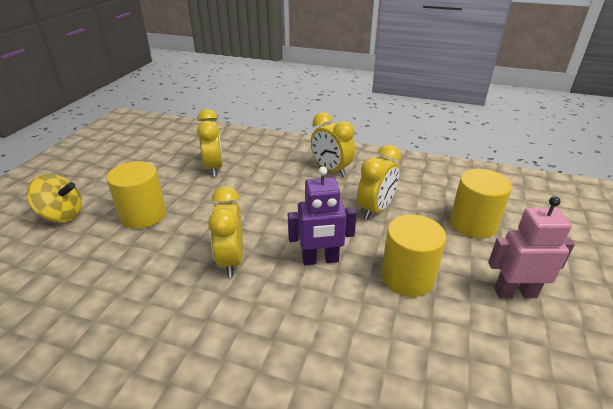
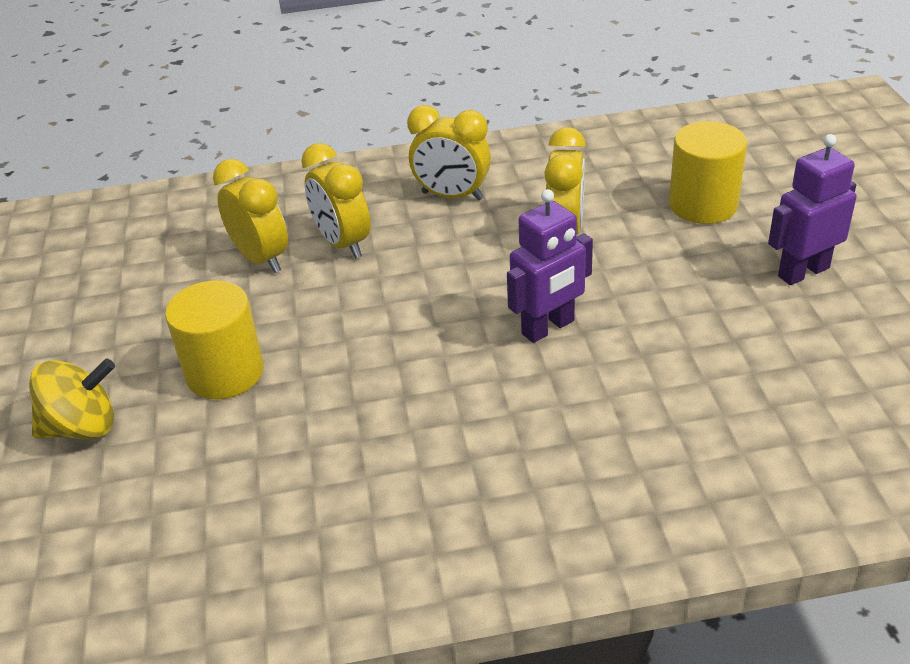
camera: 25 degrees left, 5 degrees up
(231, 260) = (429, 378): yellow clock -> yellow clock (343, 243)
(407, 277) = (672, 304): yellow cylinder -> none
(515, 292) = (803, 272): pink robot -> purple robot

